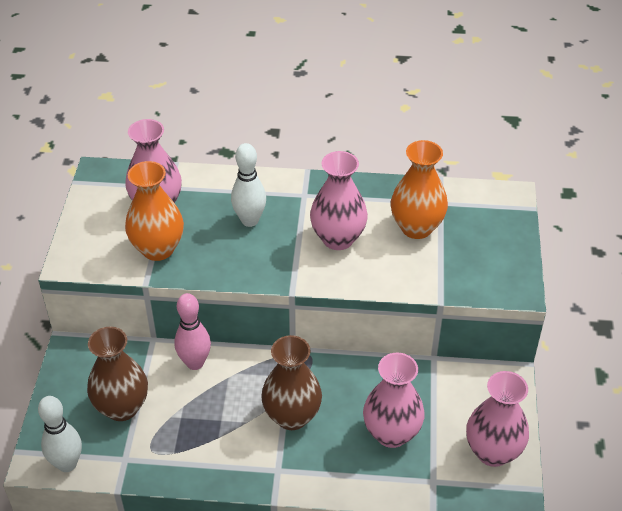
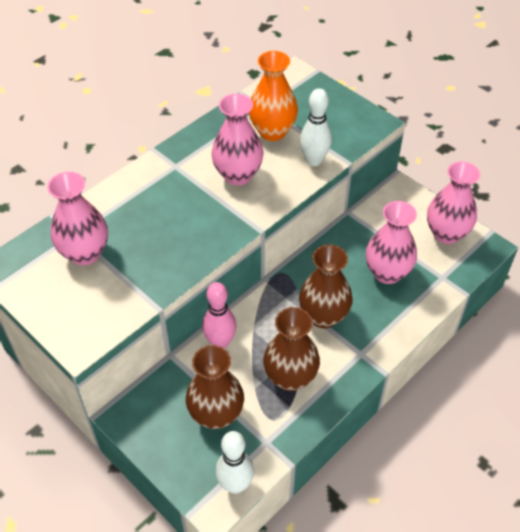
camera: 50 degrees left, 5 degrees up
(158, 249) = (131, 279): orange vase -> none
(203, 434) = (290, 377): none -> brown vase
(249, 220) = (165, 209): white bowling pin -> white bowling pin (314, 160)

